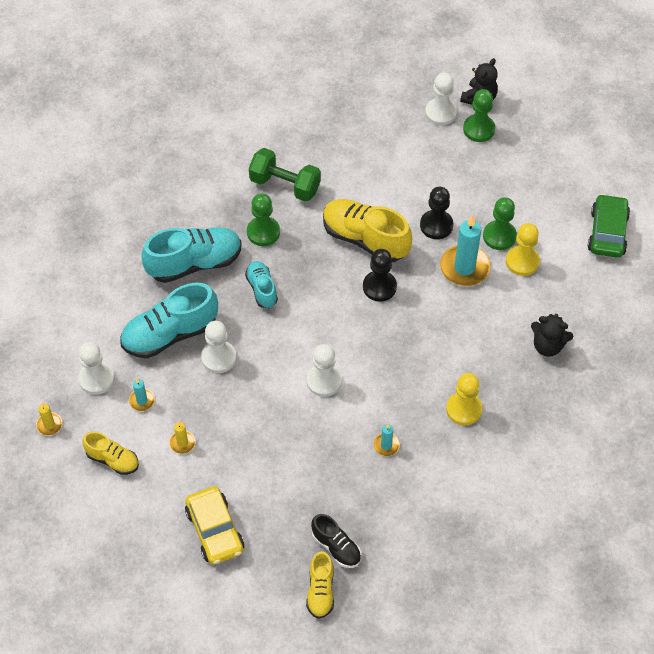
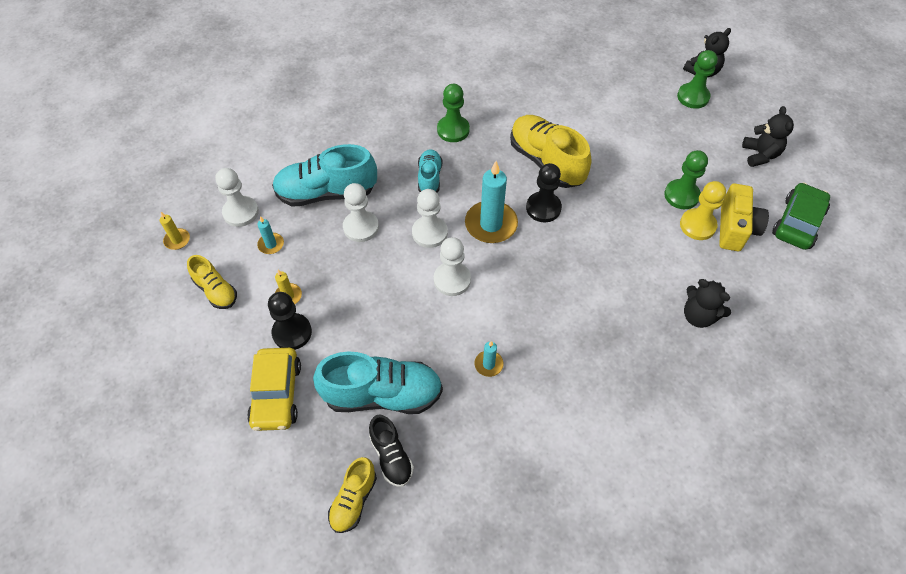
camera: 20 degrees right, 0 degrees up
(194, 263) = (378, 139): turquoise shoe -> turquoise shoe (382, 394)
(285, 185) = (490, 96): green dumbbell -> none
(436, 225) = (621, 168): black pawn -> black pawn (292, 332)
(440, 113) = (660, 74): white pawn -> white pawn (429, 233)
(464, 268) = (635, 214): turquoise candle -> turquoise candle (491, 224)
(464, 409) = (585, 353): yellow pawn -> none
(555, 254) = (735, 228): none -> yellow camera
(557, 173) = (760, 155): none -> black teddy bear

